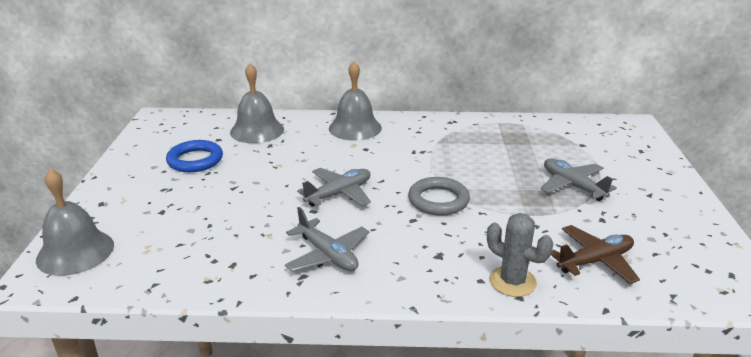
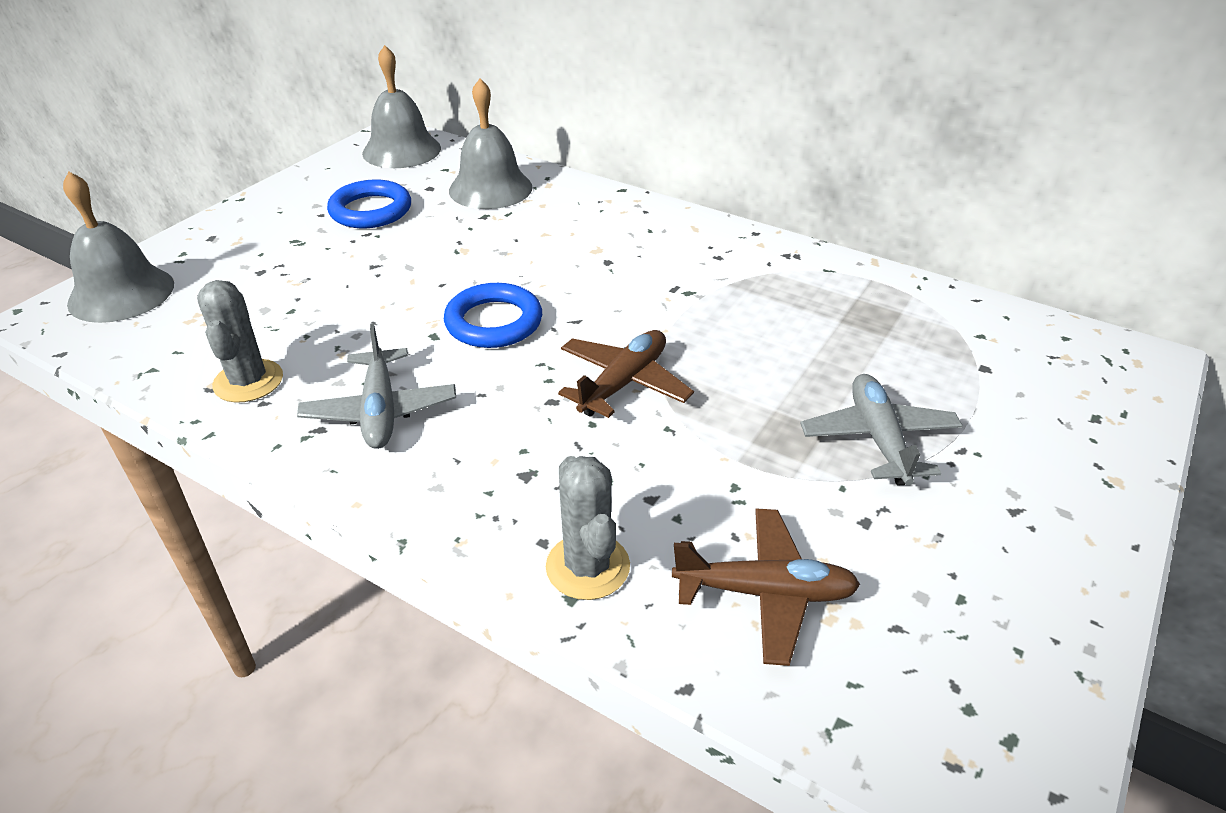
camera: 30 degrees right, 10 degrees up
(229, 268) = (248, 381): none -> grey cactus
(339, 194) = (494, 322): grey plane -> blue ring
(355, 128) = (628, 223): grey bell -> grey bell (401, 150)
(438, 200) = (623, 383): grey ring -> brown plane

